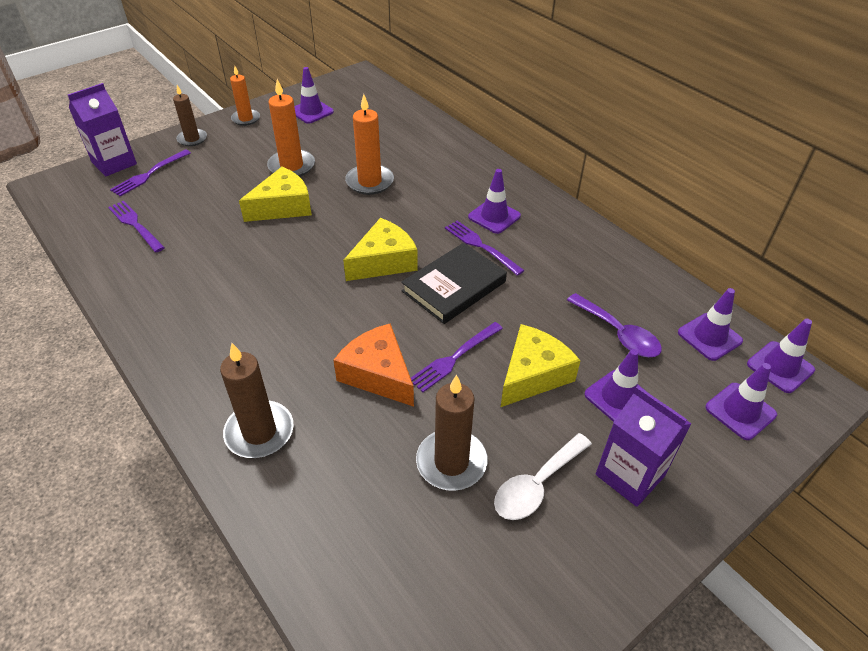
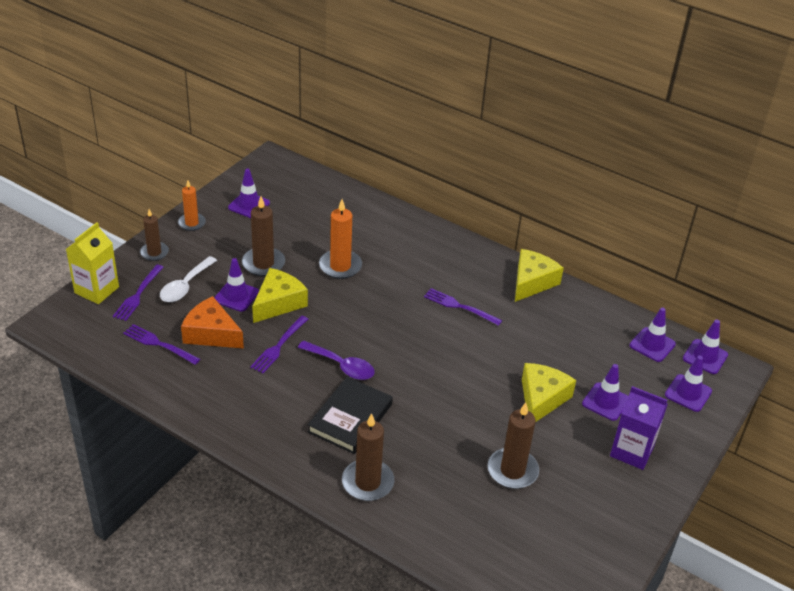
camera: 20 degrees left, 5 degrees down
(114, 163) = (97, 290): purple carton -> yellow carton
(291, 166) = (263, 263): orange candle -> brown candle
(378, 374) = (431, 423): orange cheese -> orange cheese (211, 333)
(384, 261) = (389, 334): yellow cheese -> yellow cheese (532, 282)
(454, 286) = (454, 344): black book -> black book (350, 418)
(455, 358) = (481, 399): purple fork -> purple fork (279, 346)
(494, 216) = (458, 279): purple traffic cone -> purple traffic cone (236, 296)
(536, 485) = (575, 471): white spoon -> white spoon (185, 286)
(618, 333) = (589, 355): purple spoon -> purple spoon (341, 366)

